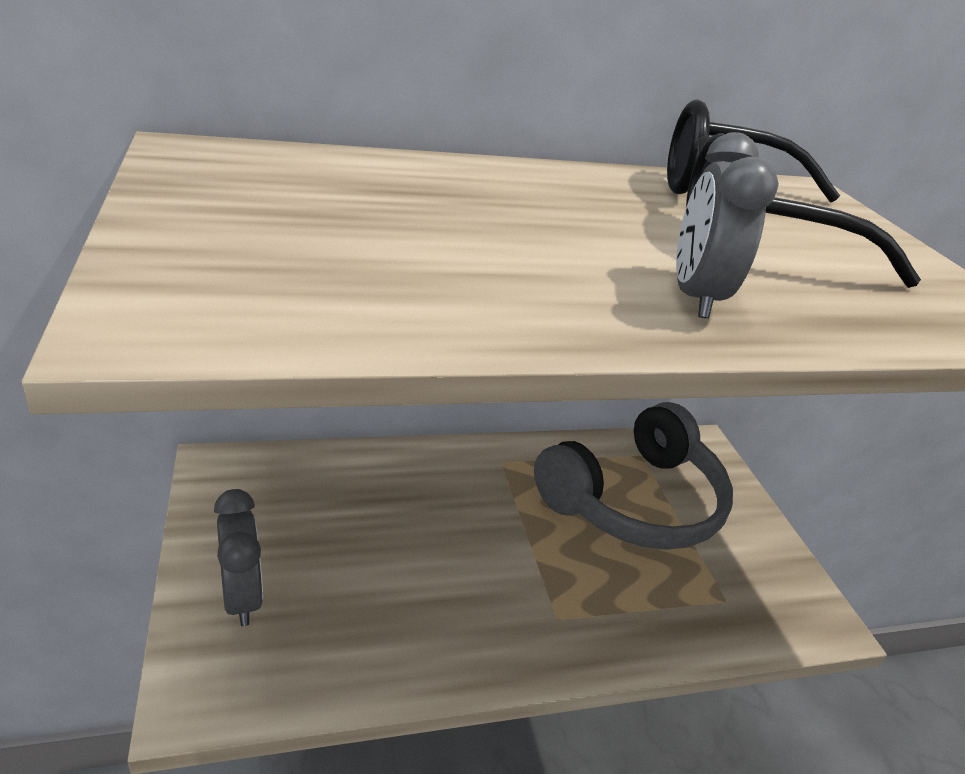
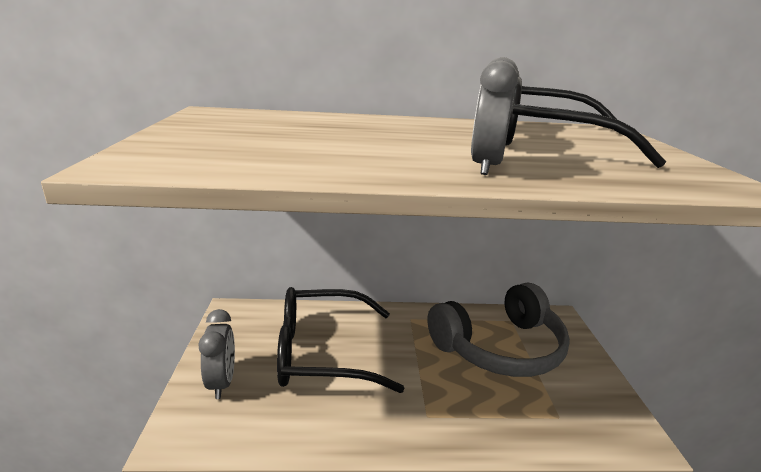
camera: 15 degrees right, 10 degrees down
(385, 530) = (323, 352): none -> black glasses

